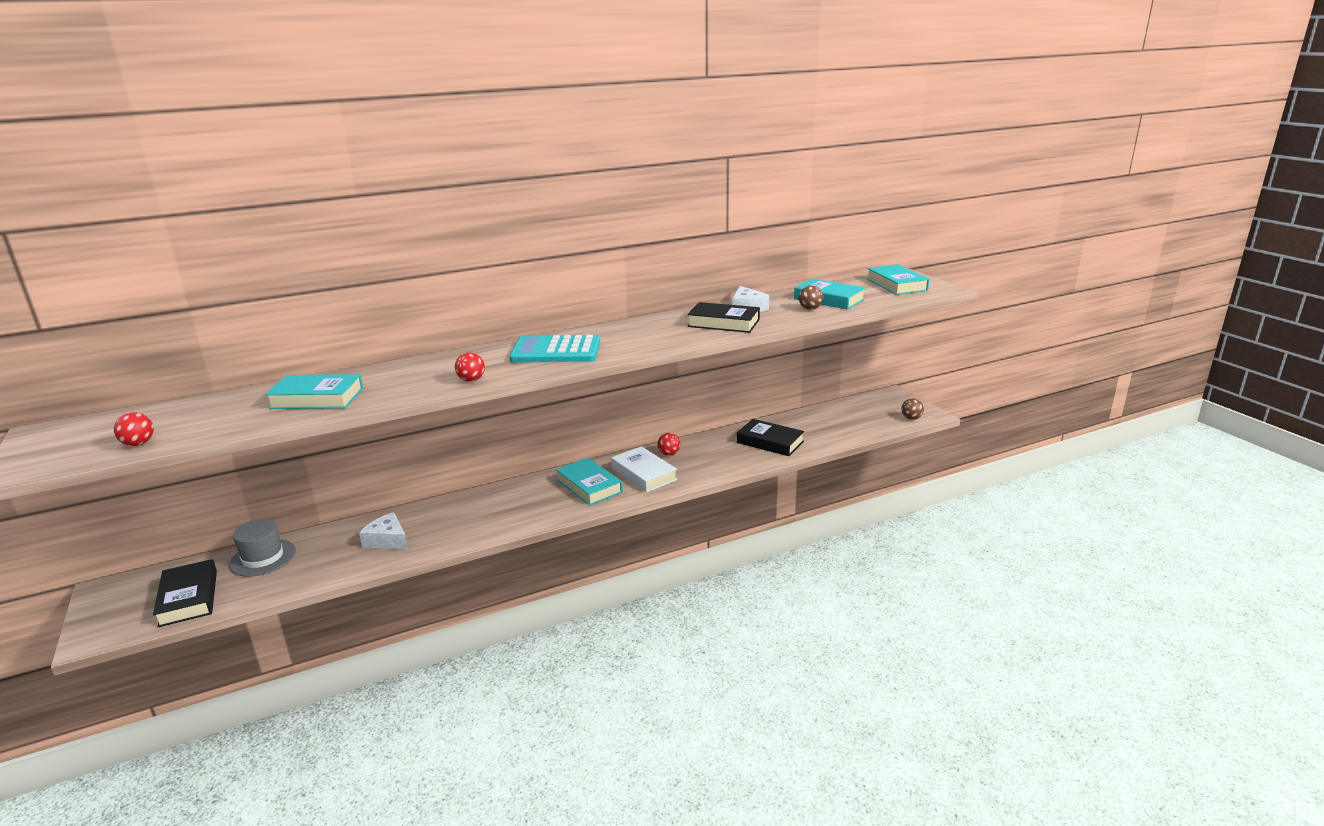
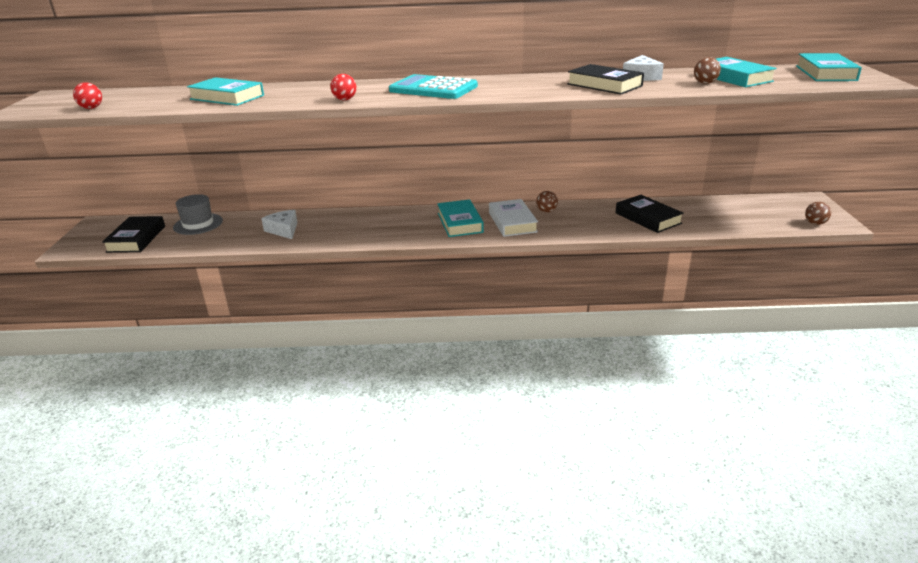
camera: 25 degrees right, 5 degrees up
(669, 454) = (546, 211): red ball -> brown ball

